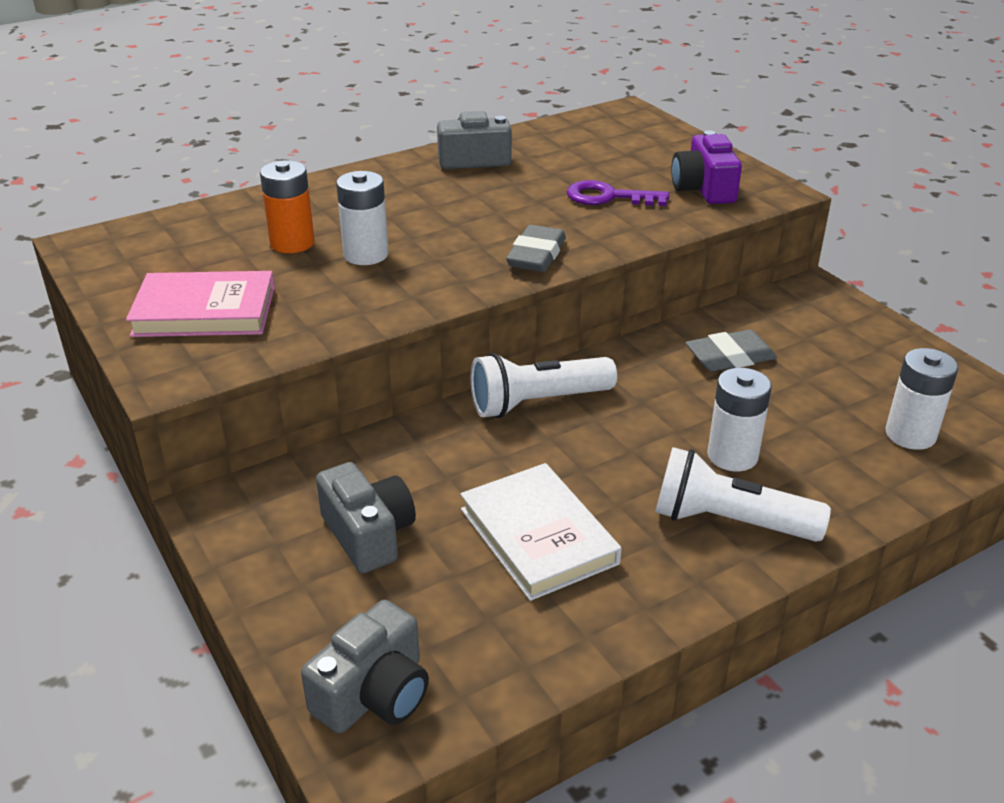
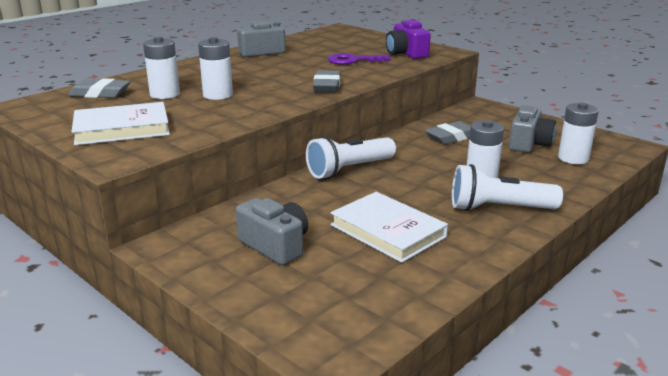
camera: 15 degrees left, 10 degrees down
(205, 230) = (100, 94): none -> grey eraser
(205, 311) = (122, 129): pink book -> white book
(292, 243) = (165, 94): orange battery -> white battery
(374, 694) = (325, 326): grey camera -> grey camera (528, 144)

